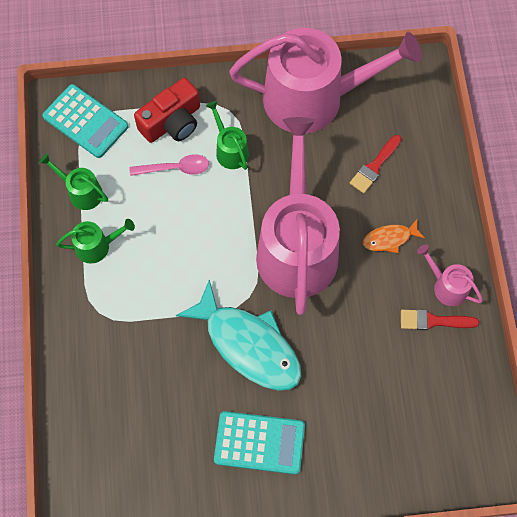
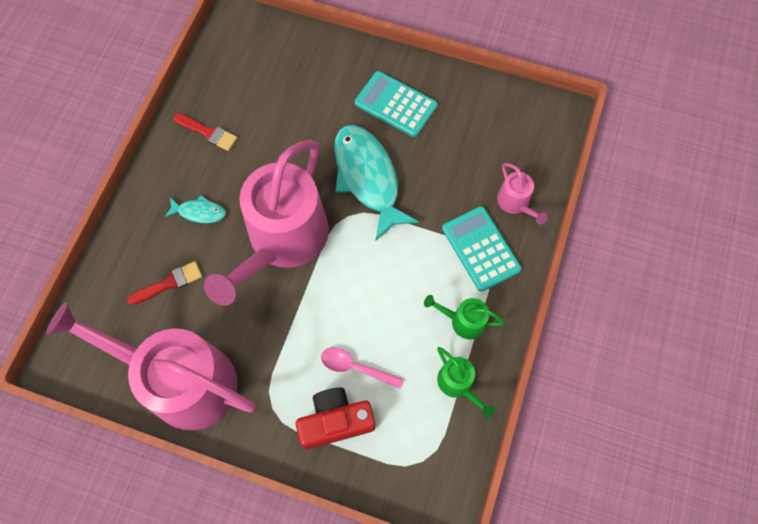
camera: 155 degrees left, 0 degrees up
(85, 121) = (425, 464): turquoise calculator -> turquoise calculator (481, 248)
(230, 150) = (293, 362): green watering can -> none
(389, 239) = (199, 212): orange fish -> turquoise fish
(447, 286) = (179, 153): pink watering can -> pink watering can (515, 203)

